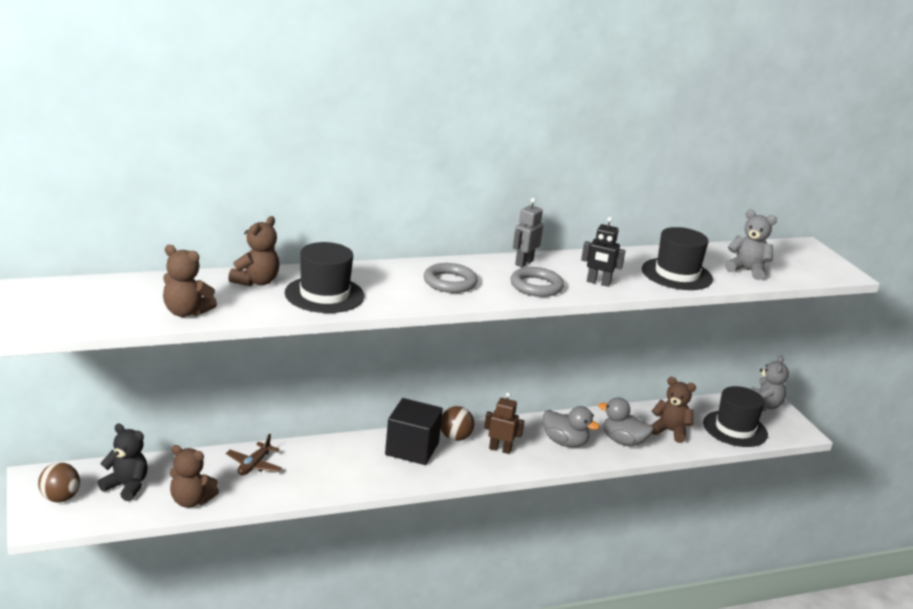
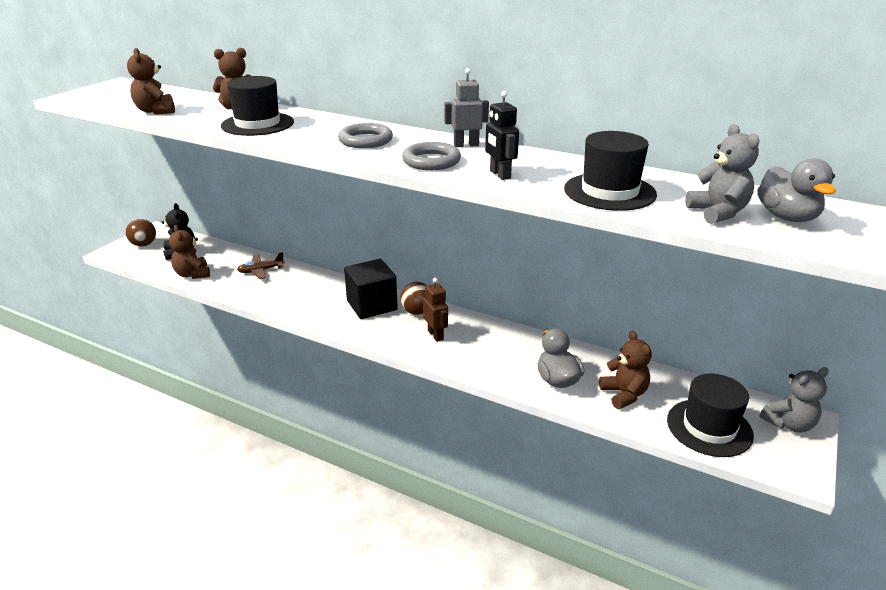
camera: 50 degrees right, 5 degrees up
(565, 442) = (500, 355): grey duck -> grey duck (787, 217)

